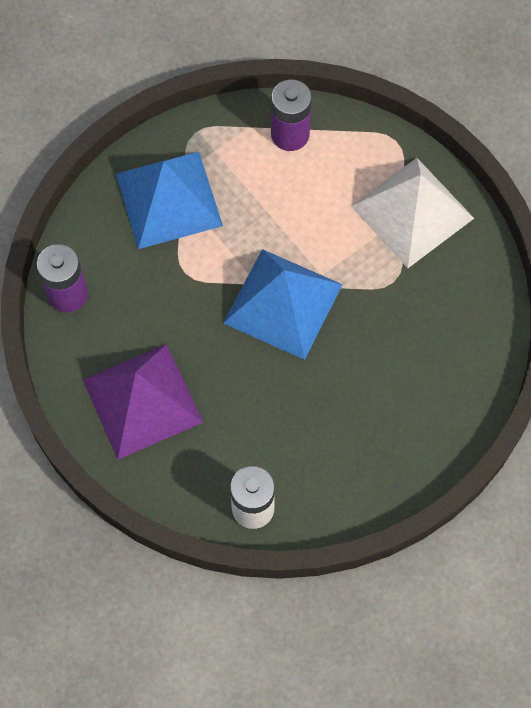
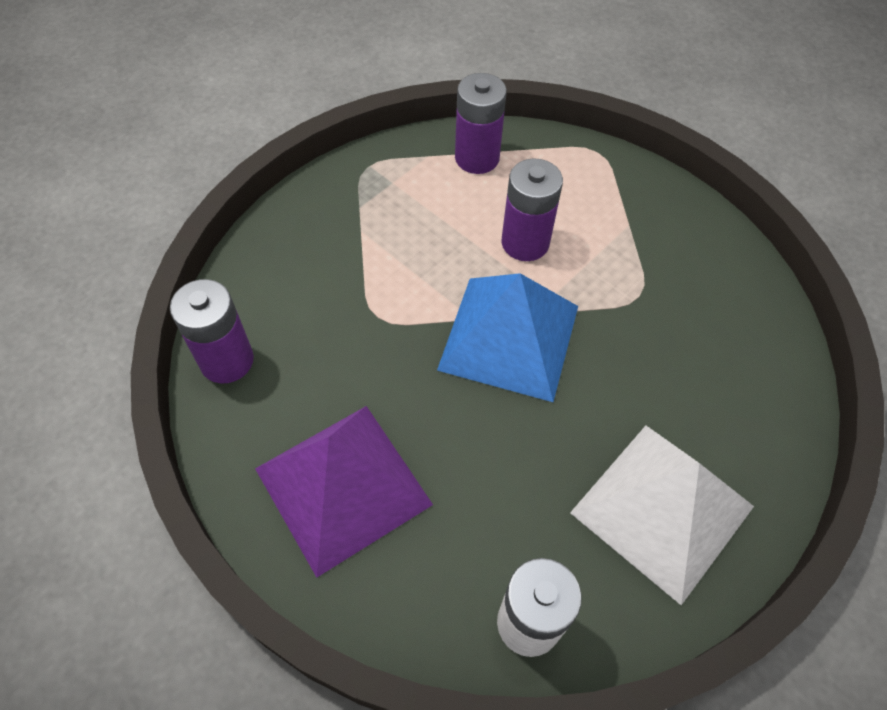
camera: 10 degrees left, 10 degrees down
(169, 199) = (346, 238): blue pyramid -> none
(313, 222) = (525, 242): none -> purple battery
(412, 212) = (638, 219): white pyramid -> white pyramid (662, 509)

